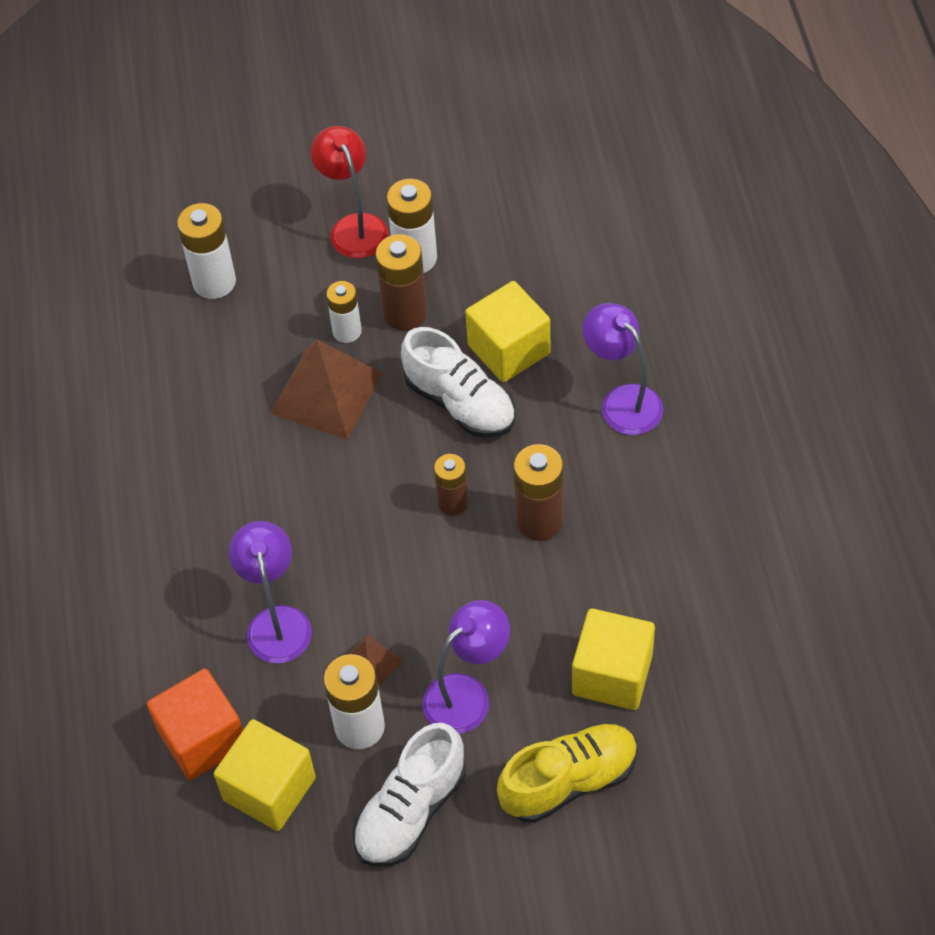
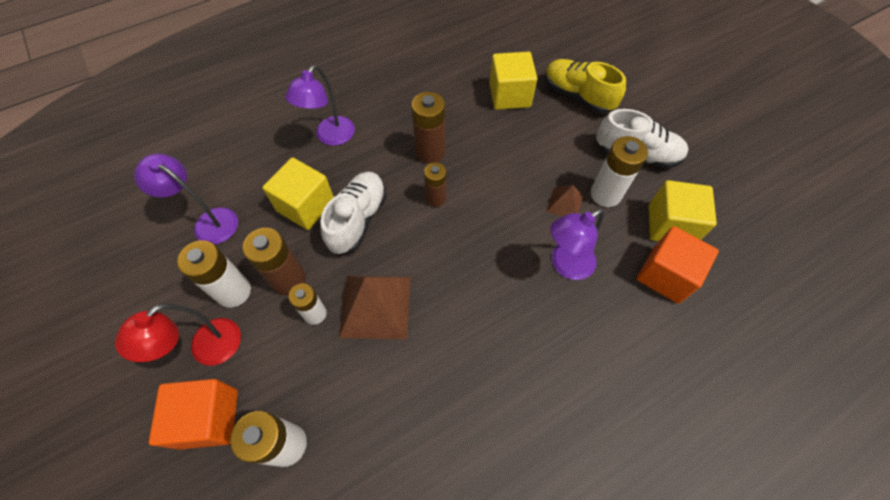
camera: 115 degrees left, 5 degrees up
(276, 222) = (209, 418): none -> orange cube
(467, 694) = (556, 151): purple lamp -> purple lamp (209, 222)

